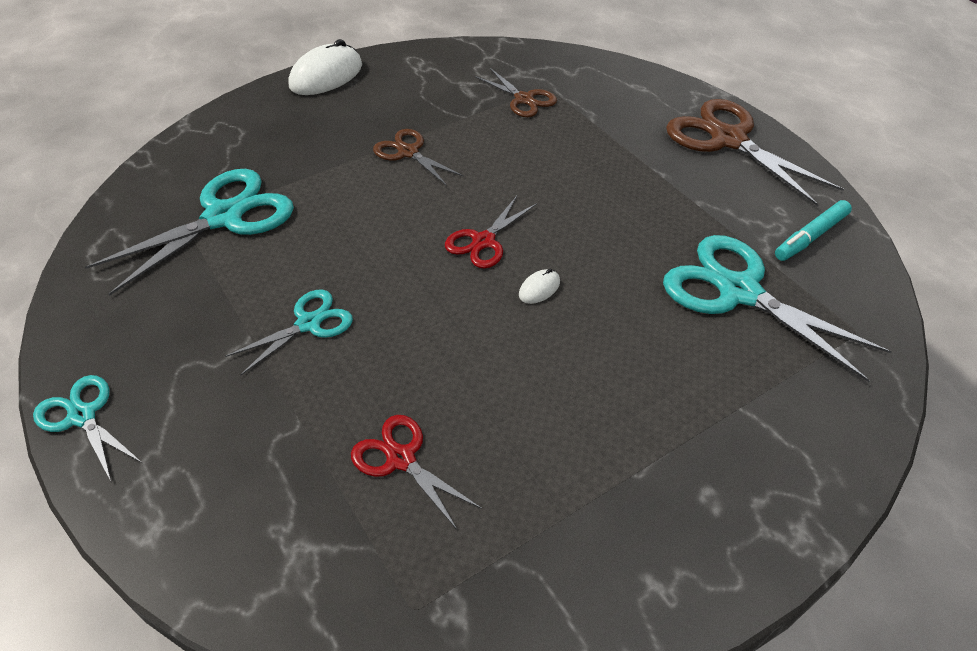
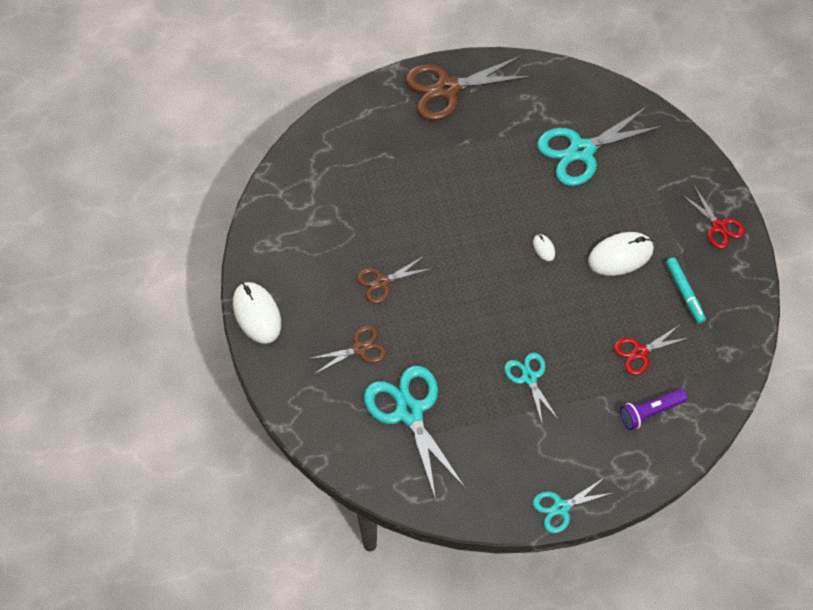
camera: 70 degrees left, 15 degrees up
(284, 503) = (650, 411): none -> purple flashlight
(483, 241) = (492, 264): red scissors -> red scissors (719, 226)
(524, 99) = (349, 190): brown scissors -> brown scissors (359, 349)
(578, 385) = (620, 255): none -> white mouse
(810, 236) = (552, 93): turquoise marker -> turquoise marker (684, 293)

